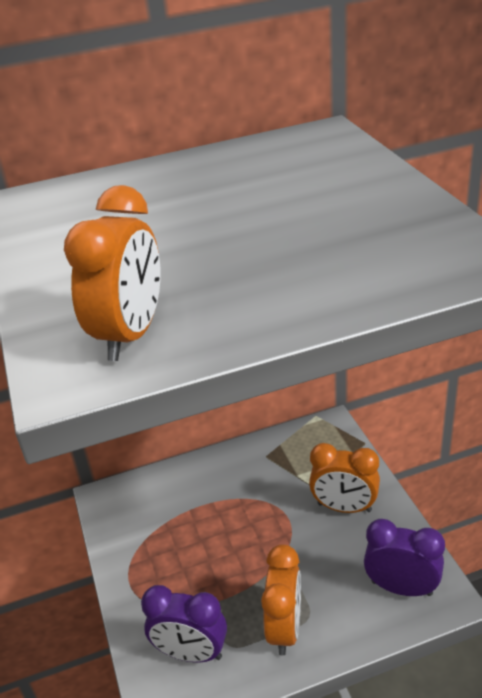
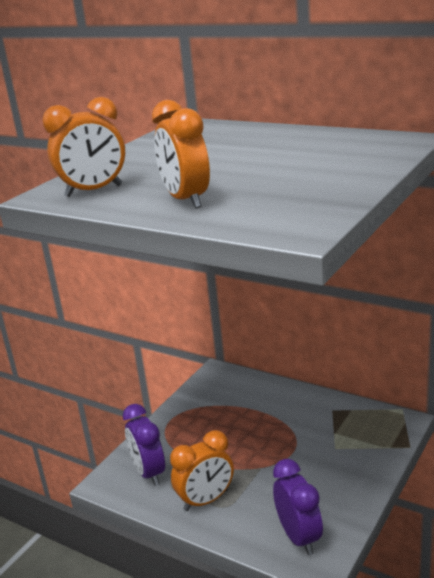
camera: 50 degrees right, 10 degrees down
(344, 507) = (335, 470): orange clock -> orange clock (186, 200)

